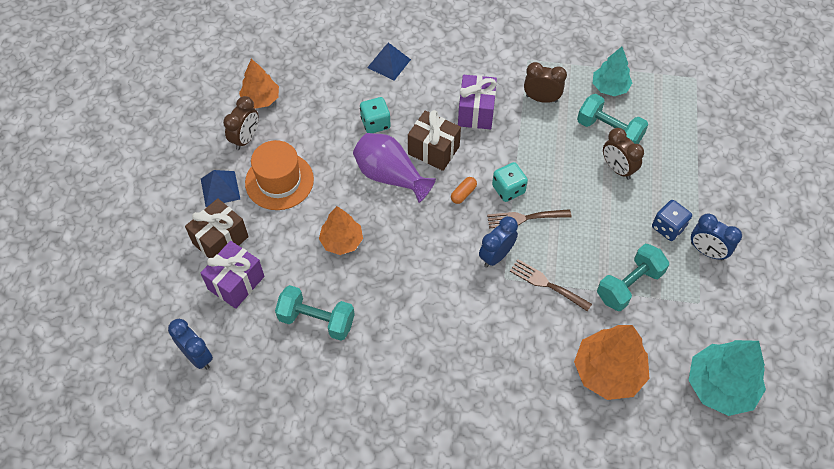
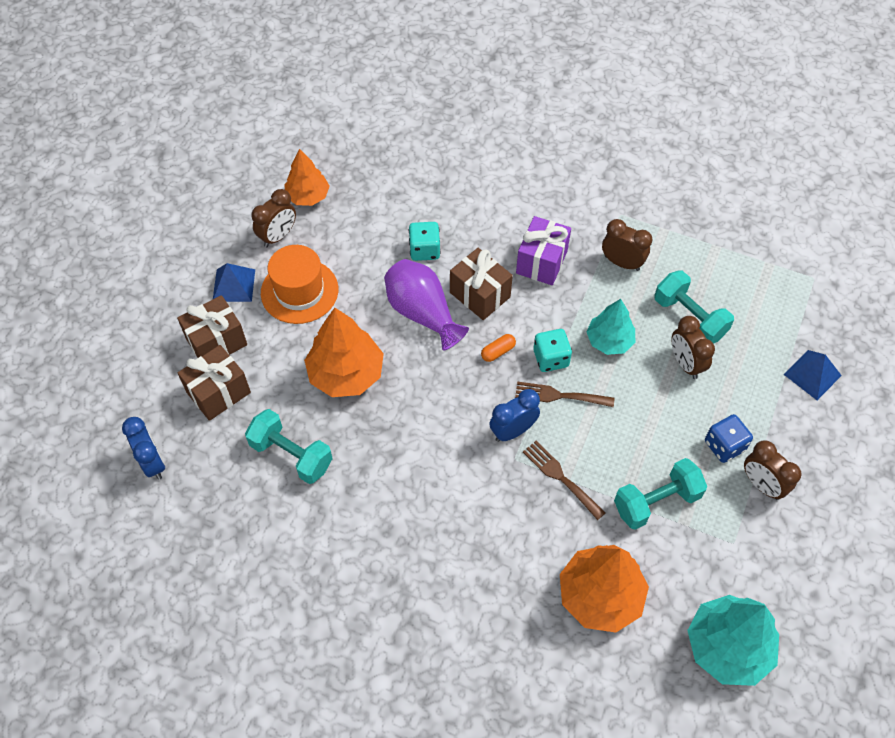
camera: 15 degrees right, 0 degrees up
(236, 283) = (218, 392): purple gift -> brown gift
(342, 241) = (346, 373): orange tree -> orange tree, size x1.56
(389, 63) = (460, 186): blue pyramid -> blue pyramid (812, 374)
(610, 87) = (706, 267): turquoise tree -> turquoise tree (609, 340)
(706, 251) = (762, 485): blue clock -> brown clock

